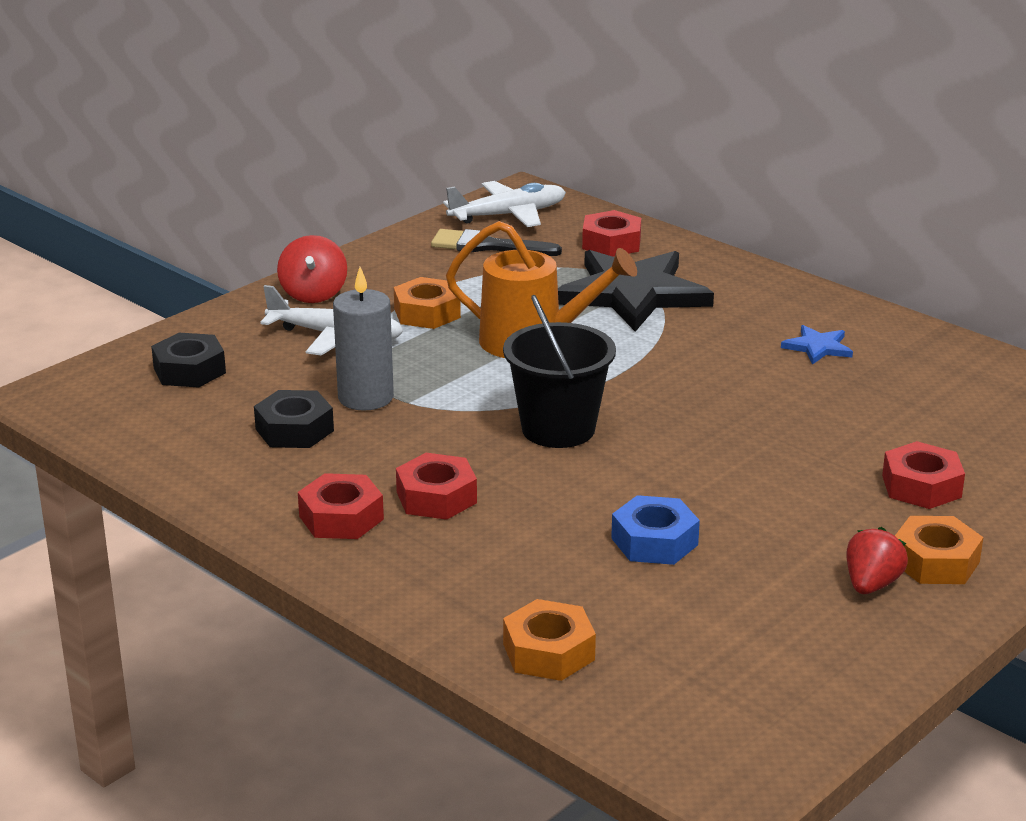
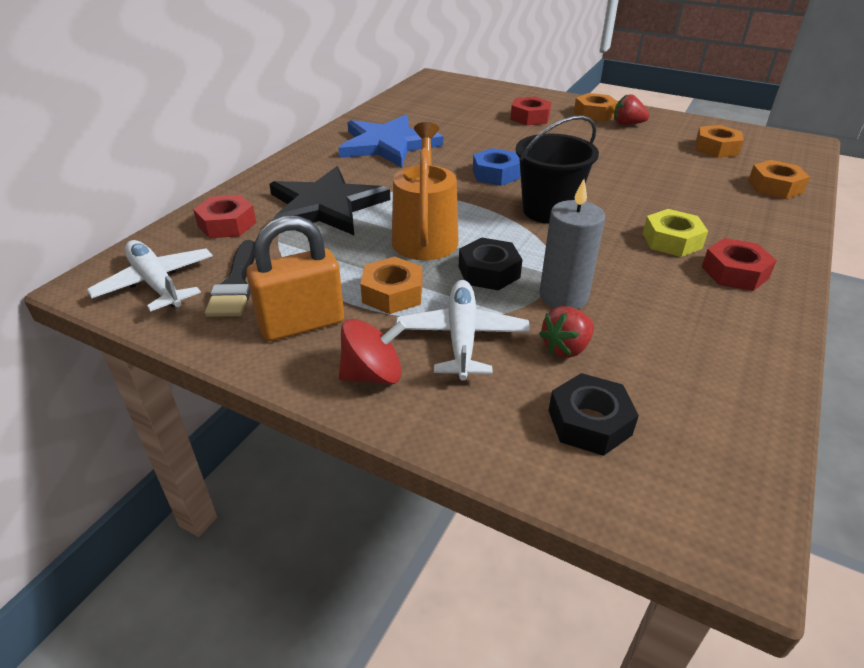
camera: 105 degrees left, 10 degrees up
(285, 381) = (566, 348): none -> red strawberry
(294, 430) = (642, 321): black nut -> black nut (489, 272)
(404, 271) = (302, 324): none -> orange padlock
(436, 497) = (671, 241): red nut -> yellow nut
(654, 541) = (645, 171): blue nut -> blue nut (496, 174)
(727, 650) = (716, 148): none -> orange nut
(818, 347) = (388, 145): blue star -> blue star, size x2.32

